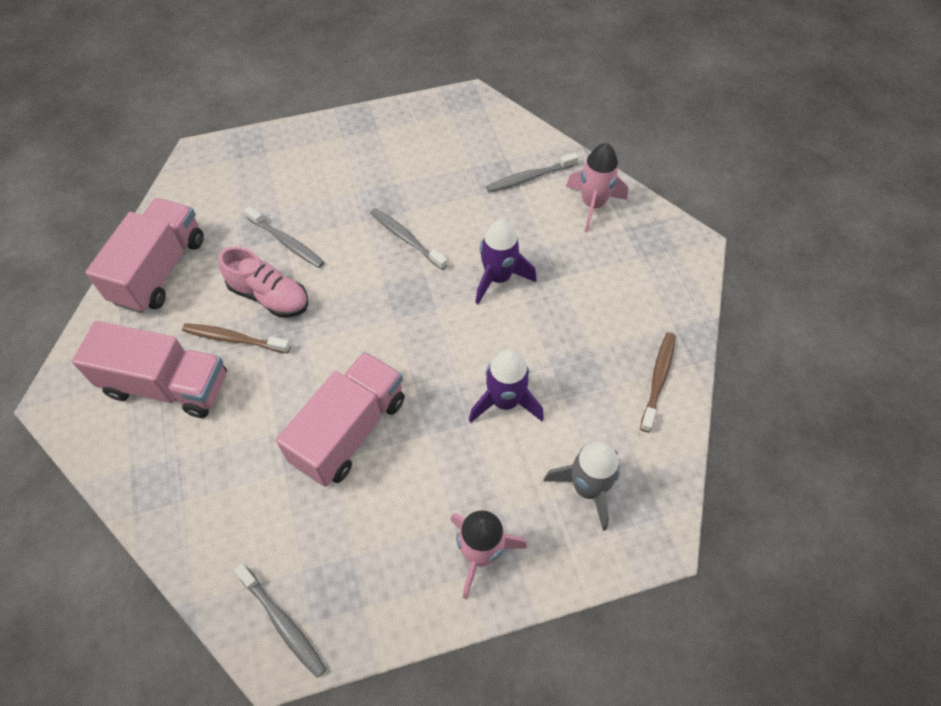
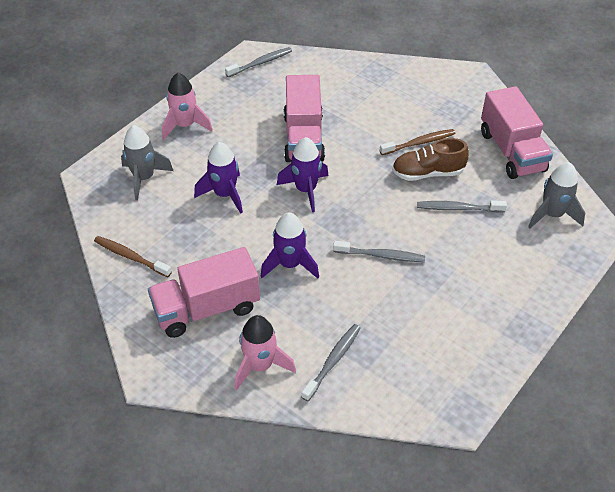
camera: 145 degrees right, 10 degrees down
(167, 385) = (426, 106): pink truck -> pink truck (207, 309)
(215, 189) = (552, 215): none -> grey rocket
(269, 296) = (427, 173): pink shoe -> brown shoe
(283, 623) = (260, 63): grey toothbrush -> grey toothbrush turned 135 degrees clockwise
(412, 353) = (306, 190): none -> purple rocket
(658, 380) = (130, 257): brown toothbrush -> brown toothbrush turned 135 degrees clockwise

